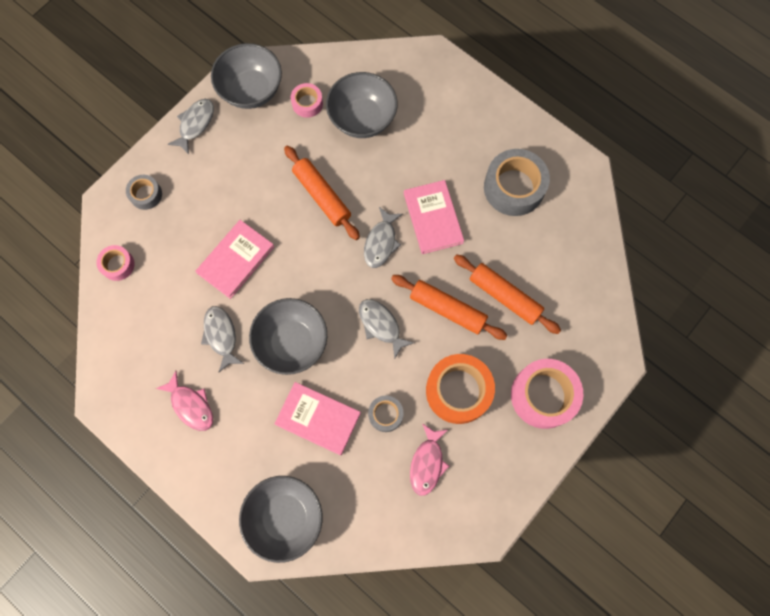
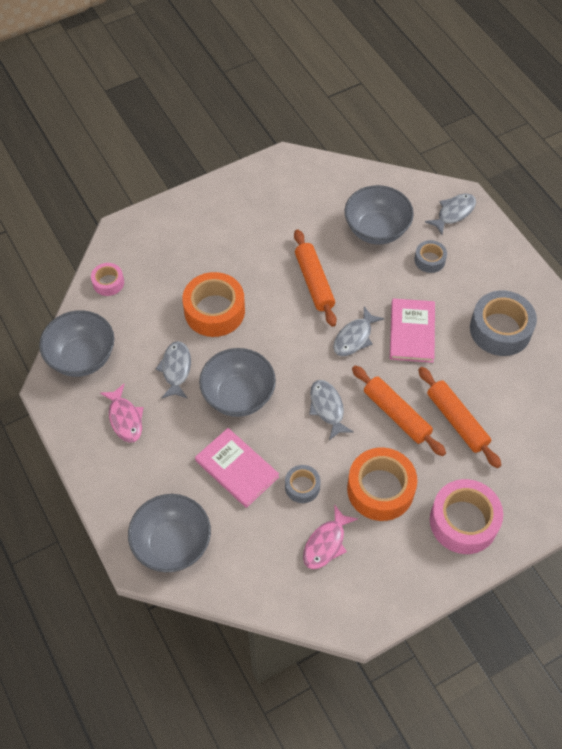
camera: 20 degrees right, 15 degrees down
(146, 194) = (156, 234): grey tape -> grey tape (429, 260)
(195, 124) = (222, 191): grey fish -> grey fish (453, 213)
(236, 260) = (214, 311): pink book -> orange tape
(251, 90) = (283, 178): grey bowl -> grey bowl (82, 357)
(307, 103) = (330, 203): pink tape -> none

